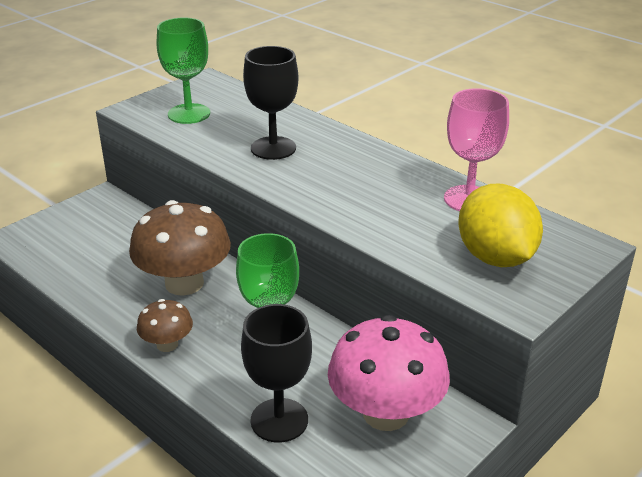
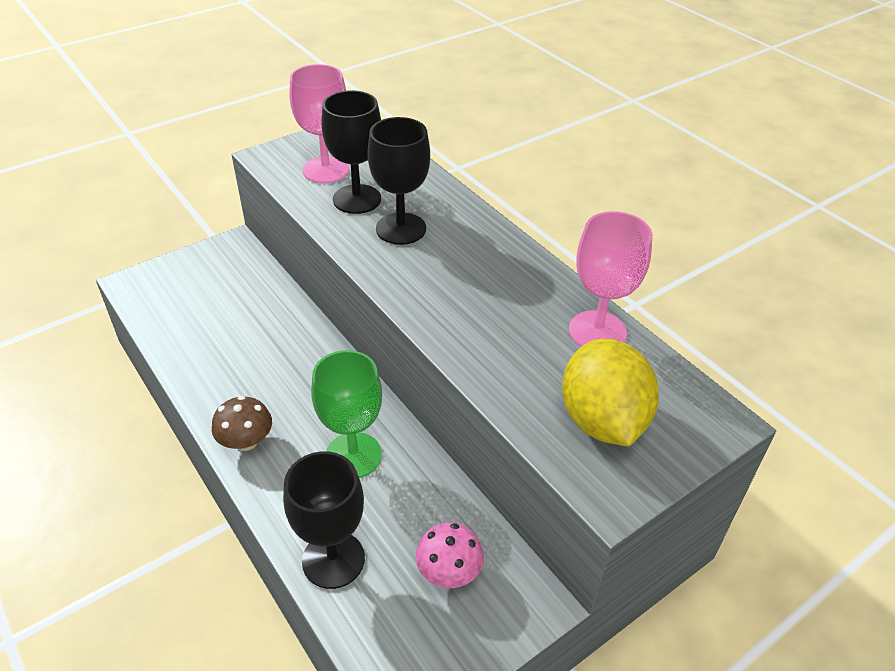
camera: 10 degrees right, 10 degrees up
(184, 283) = (285, 366): brown mushroom -> none
(189, 114) = (326, 170): green goblet -> pink goblet
(225, 131) = (357, 199): none -> black goblet
(386, 413) = (449, 572): pink mushroom -> pink mushroom, size x0.51

